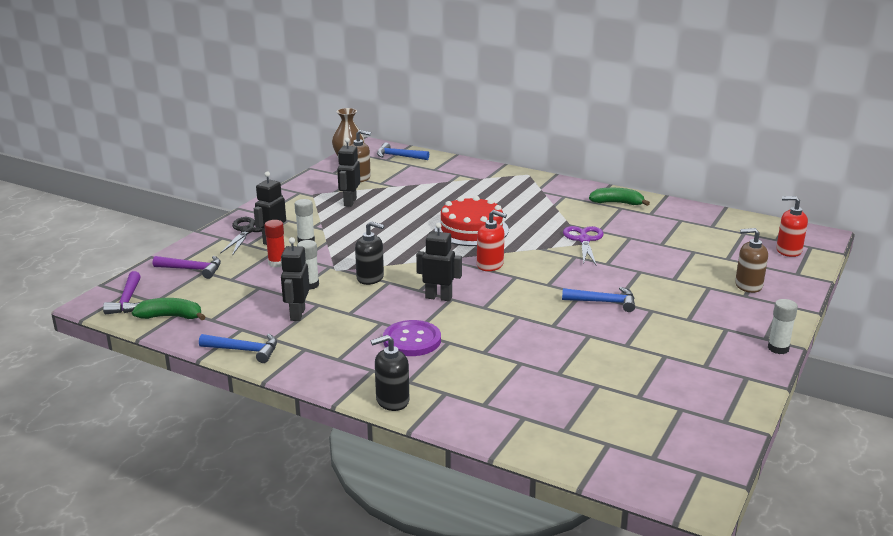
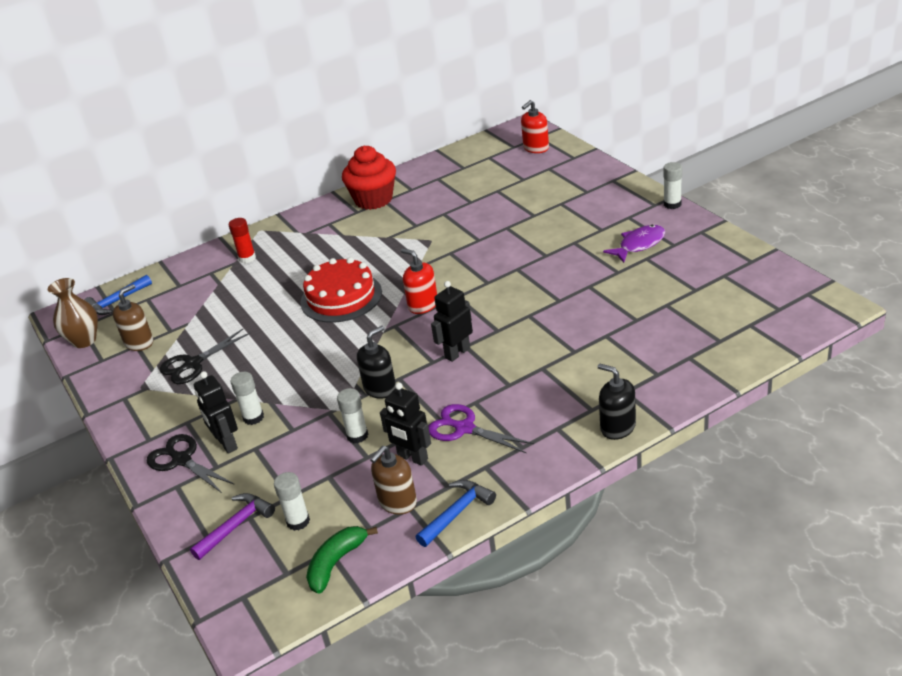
camera: 55 degrees left, 10 degrees up
(127, 301) = (264, 598): purple hammer -> none
(206, 290) = (298, 521): none -> white glue stick
(277, 263) = (285, 451): red glue stick -> red glue stick (247, 258)
(349, 202) = (193, 364): black robot -> black scissors
(392, 400) = (617, 427): black soap dispenser -> black soap dispenser turned 120 degrees clockwise
(412, 340) = (523, 390): purple button -> none
(490, 265) = (423, 305): red soap dispenser -> red soap dispenser turned 105 degrees counterclockwise
(584, 240) = (425, 238): purple scissors -> purple scissors (464, 428)
(604, 302) = (542, 262): blue hammer -> none
(617, 203) = (373, 199): green banana -> red cupcake
(683, 346) = (639, 245): none -> purple fish
(748, 285) = (573, 185): brown soap dispenser -> brown soap dispenser (397, 502)

